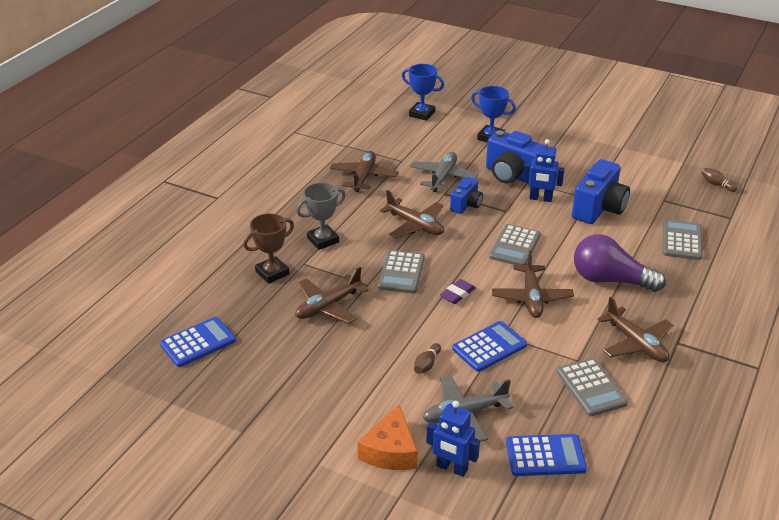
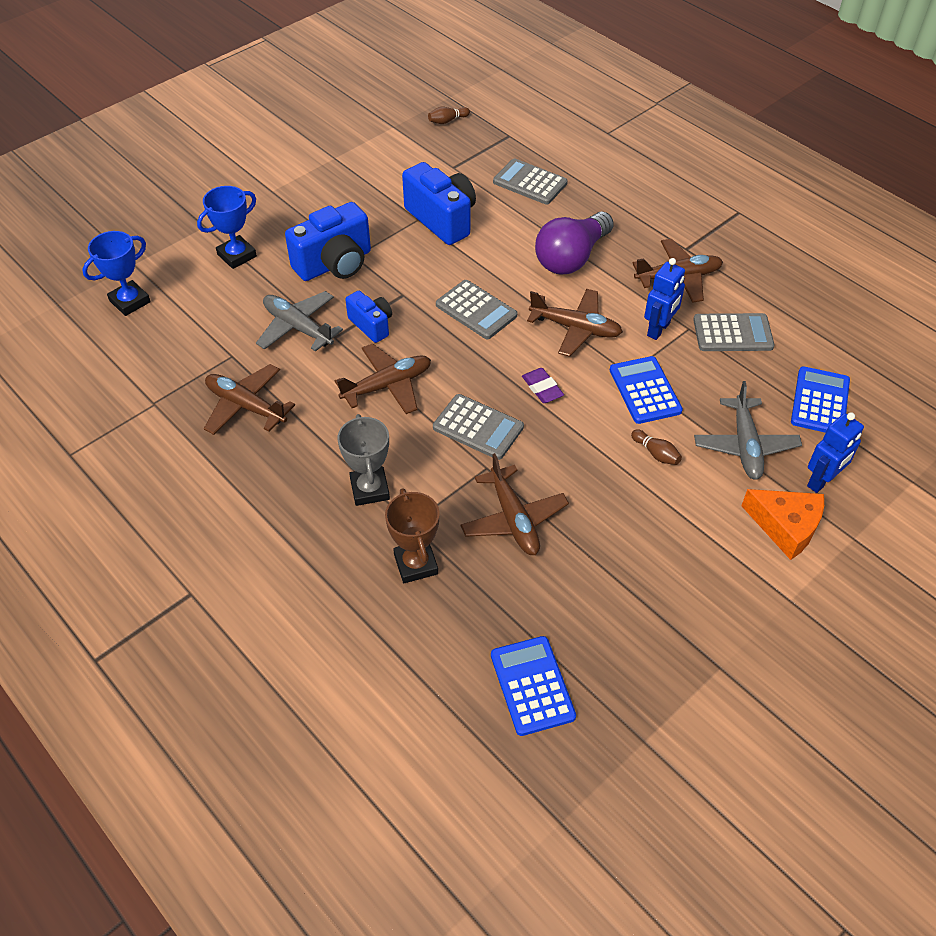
camera: 70 degrees left, 15 degrees up
(540, 199) = (396, 257): blue robot -> blue robot (659, 329)

